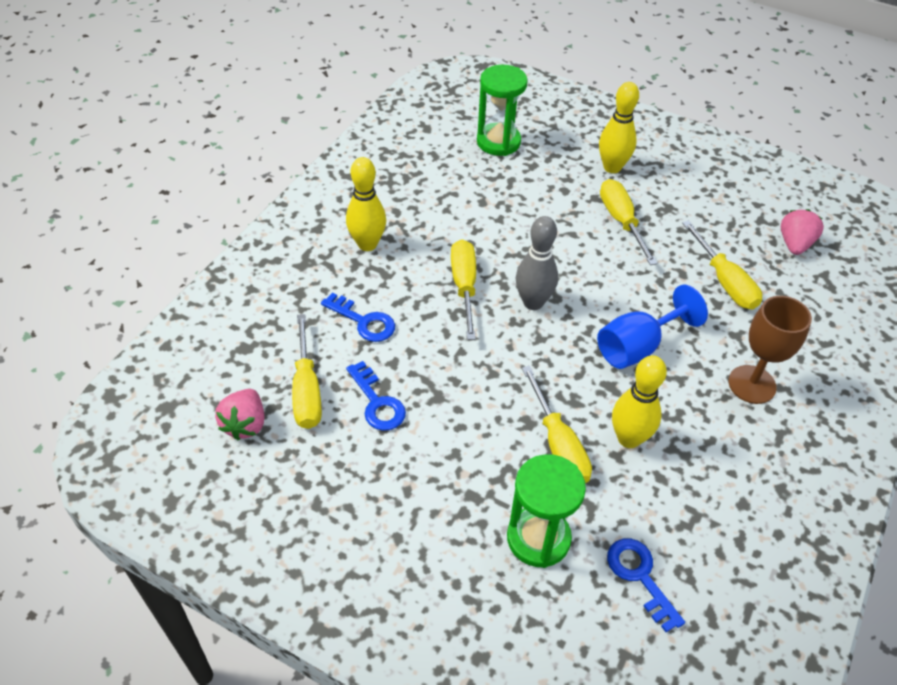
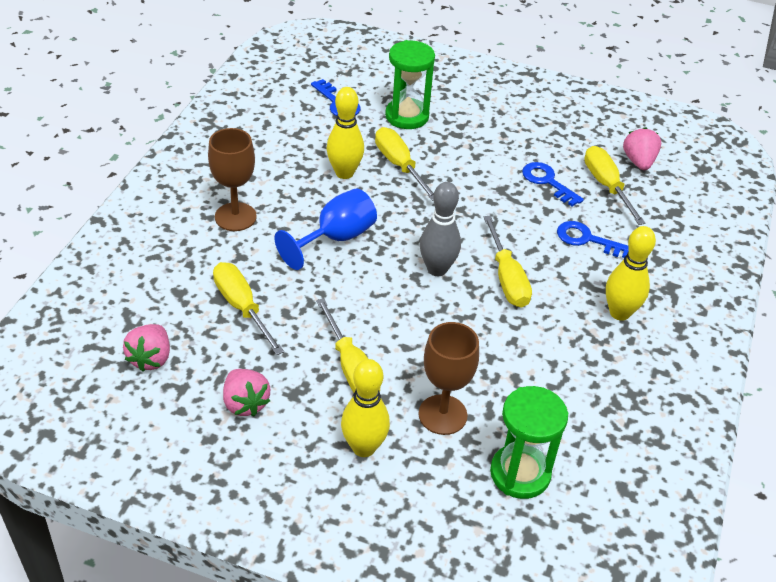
camera: 170 degrees right, 5 degrees down
(549, 182) = (442, 415): none -> brown goblet
(707, 204) = (245, 403): none -> pink strawberry

